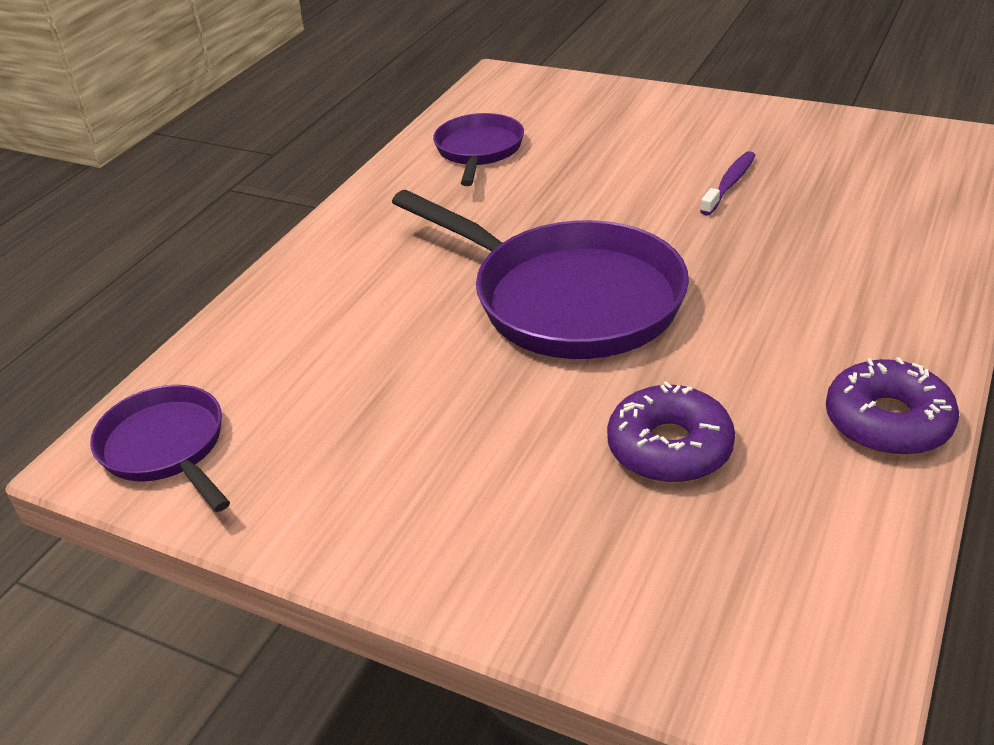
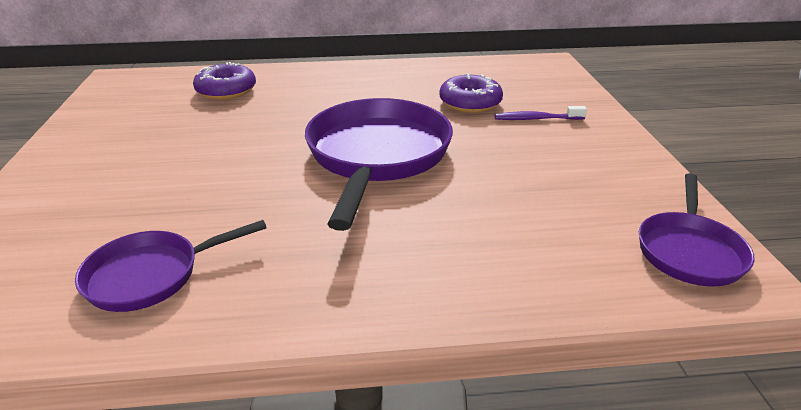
camera: 125 degrees left, 5 degrees down
(729, 184) = (192, 136): purple toothbrush -> purple toothbrush (536, 119)
(887, 422) = (402, 70): purple donut -> purple donut (226, 90)

